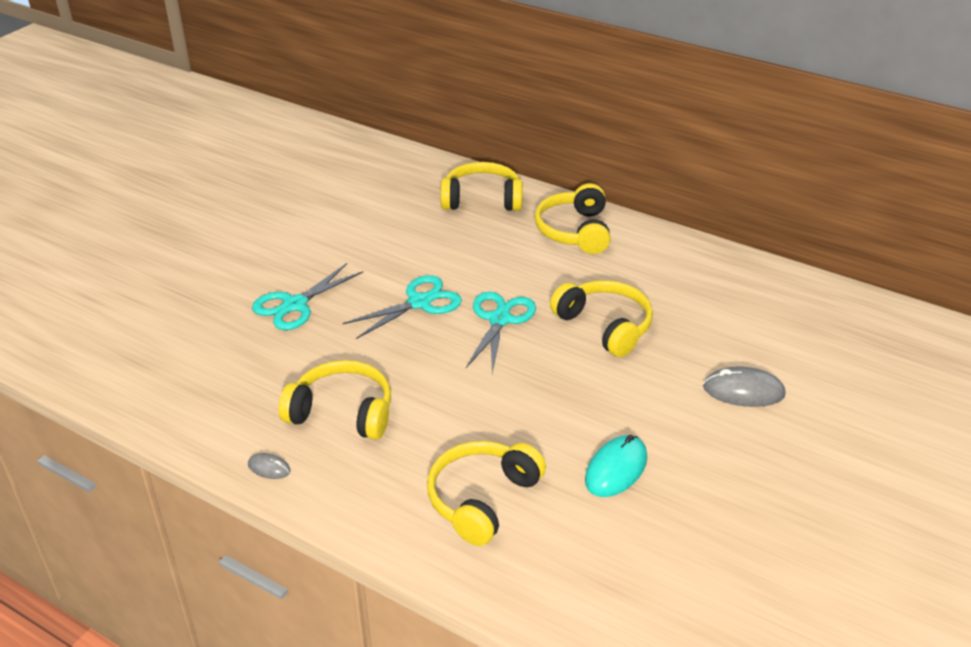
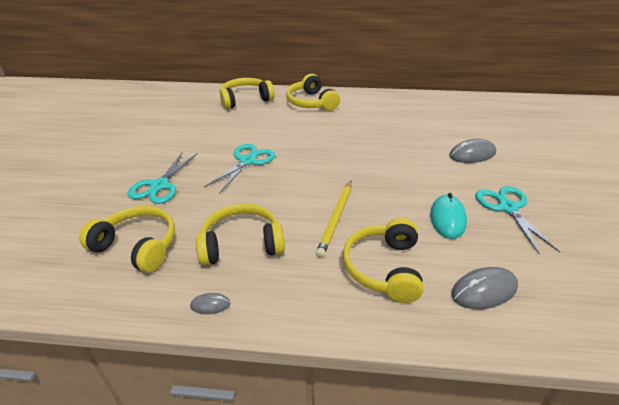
camera: 25 degrees left, 0 degrees up
(472, 420) = (336, 219): none -> yellow pencil
(500, 319) = (305, 156): turquoise scissors -> turquoise scissors (507, 208)
(578, 568) = (484, 290): none -> grey mouse
(605, 326) = (369, 143): yellow headphones -> yellow headphones (138, 246)

